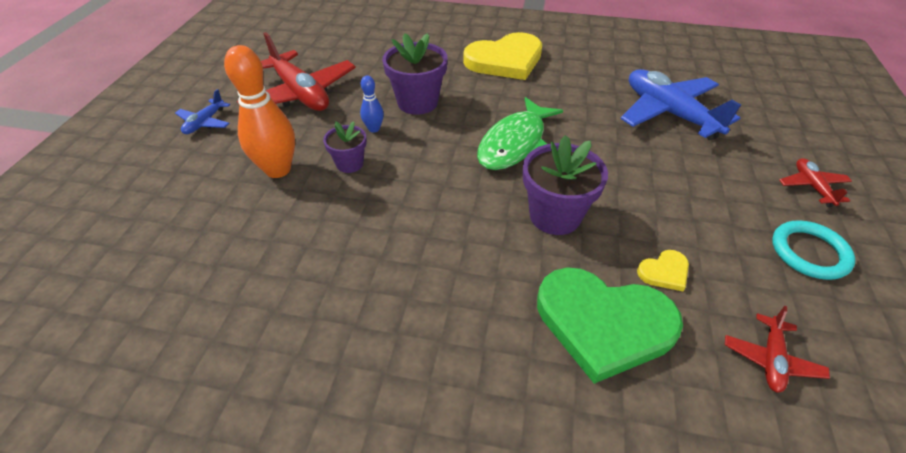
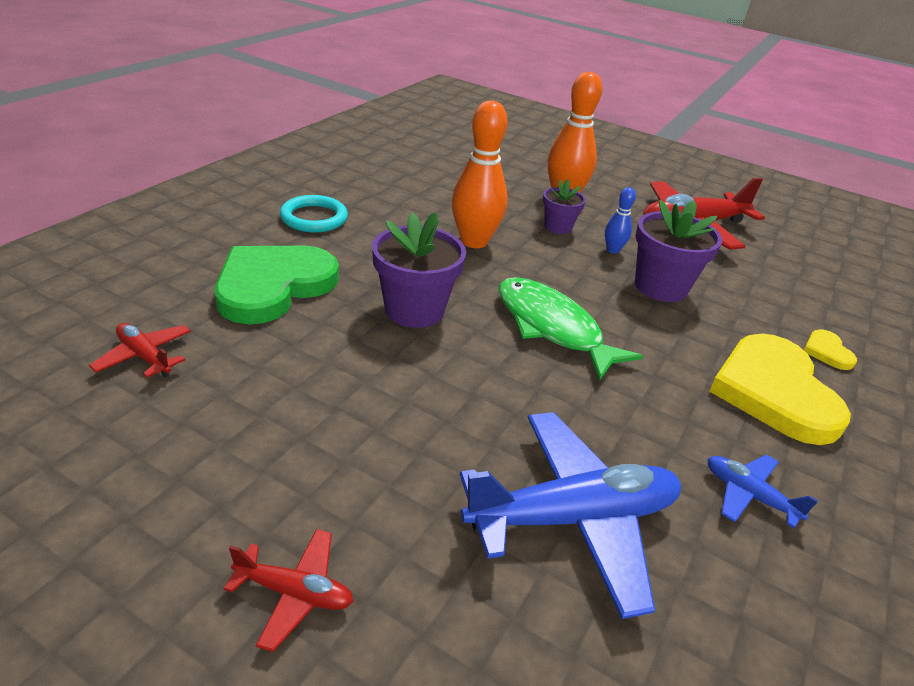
camera: 105 degrees right, 10 degrees down
(205, 123) = (648, 180): blue plane -> blue plane (748, 495)
(415, 210) = (474, 241): none -> orange bowling pin
(664, 272) = (289, 344): yellow heart -> yellow heart (827, 352)
(809, 252) = (203, 481): turquoise ring -> turquoise ring (314, 218)

